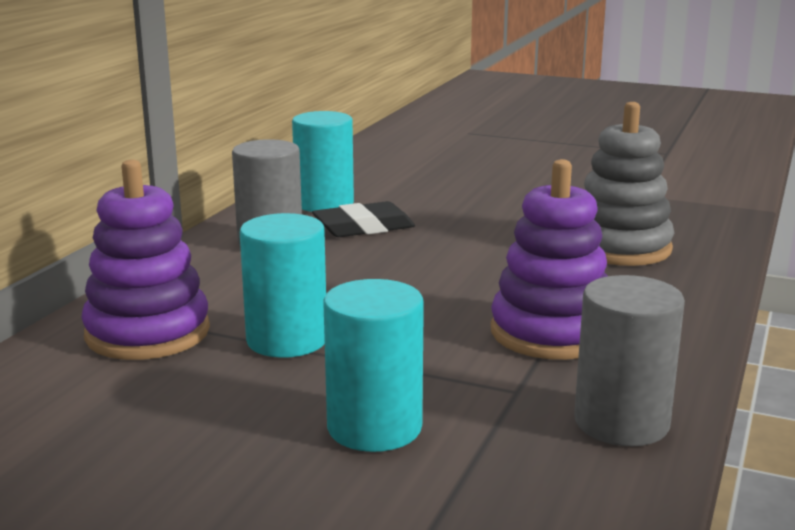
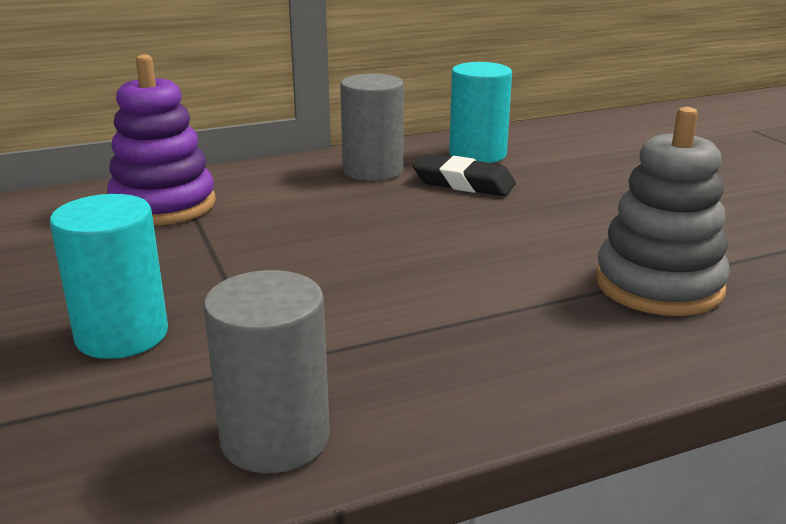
camera: 45 degrees right, 5 degrees up
(287, 340) = (220, 246): turquoise cylinder -> none
(551, 333) = (406, 331): purple stacking toy -> none

